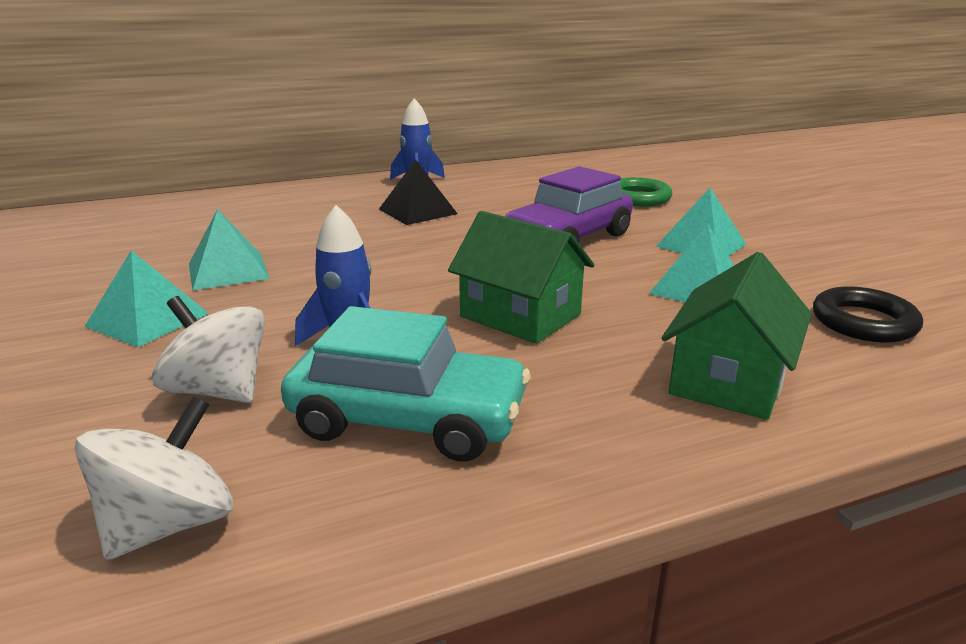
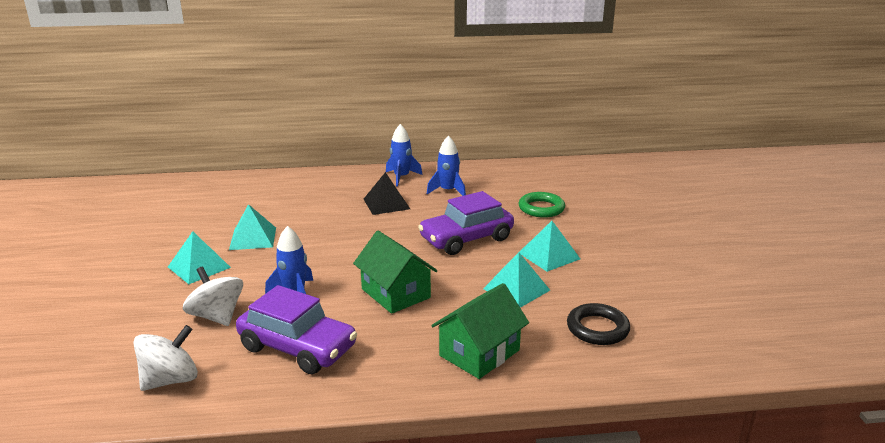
camera: 15 degrees right, 0 degrees up
(408, 419) = (297, 347): turquoise car -> purple car
(495, 191) = (448, 191): none -> blue rocket

